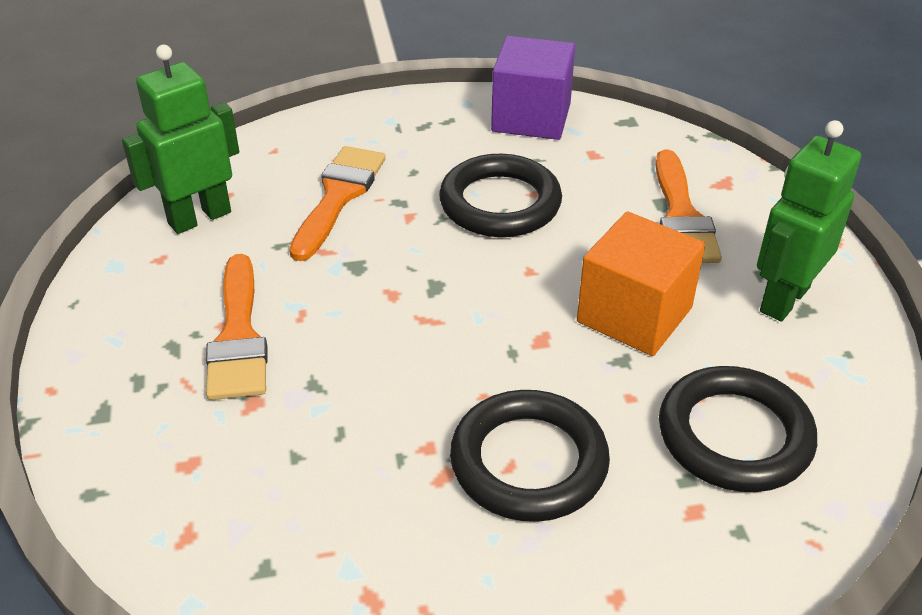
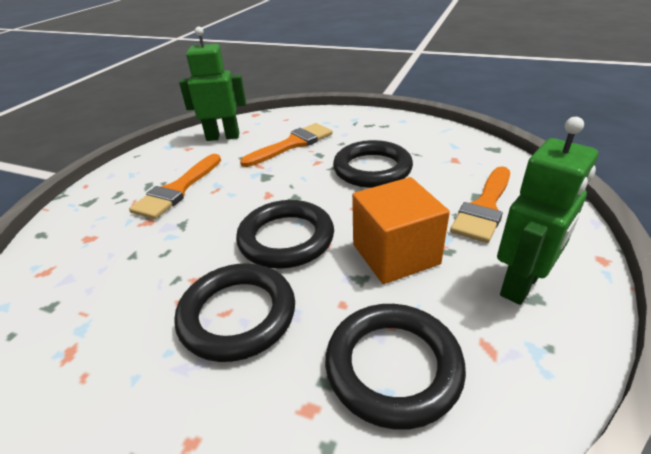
camera: 35 degrees right, 5 degrees down
(487, 347) = (286, 238): none -> black ring
(531, 117) = (433, 134): purple cube -> none
(783, 299) = (521, 285): green robot -> green robot turned 150 degrees clockwise

